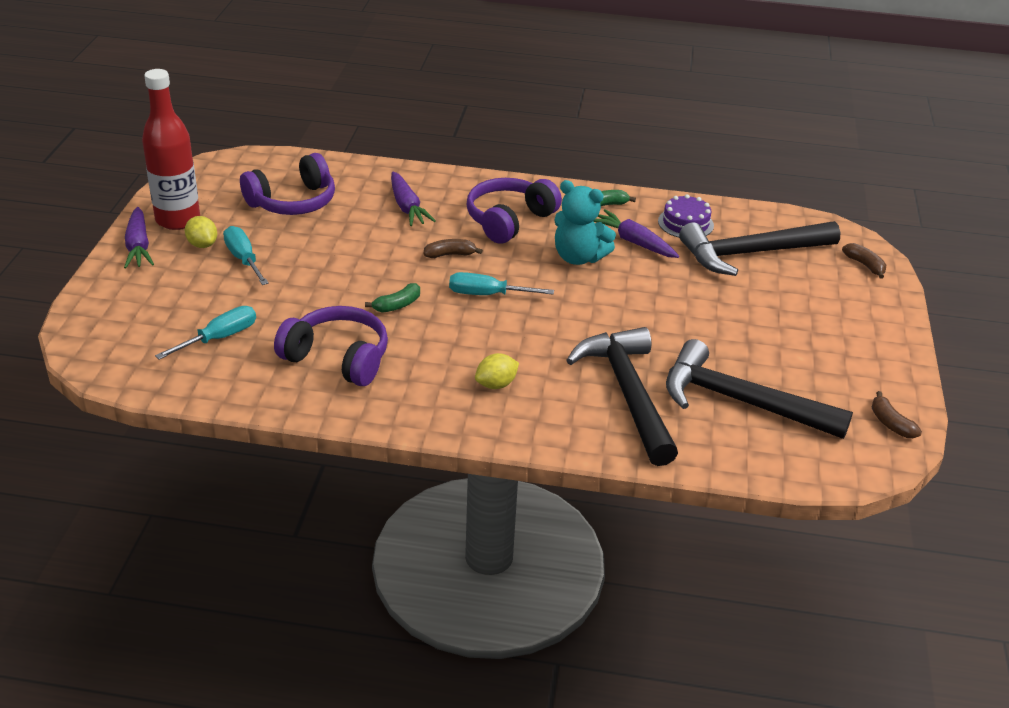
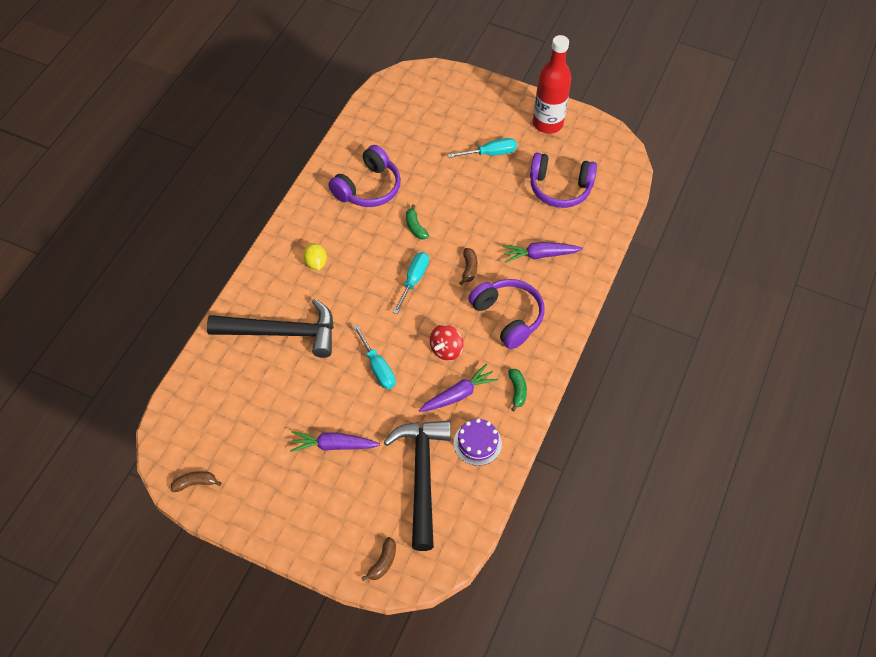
camera: 105 degrees right, 20 degrees up
(138, 246) = (518, 102): purple carrot -> purple carrot (334, 445)
(202, 244) = (513, 134): yellow lemon -> none
(219, 338) = (406, 134): turquoise screwdriver -> turquoise screwdriver (377, 367)
(293, 202) = (560, 188): purple headphones -> purple headphones turned 60 degrees counterclockwise
(578, 257) = (446, 350): turquoise teddy bear -> red spinning top
(740, 401) = (251, 397): black hammer -> none
(865, 265) = (383, 562): brown banana -> brown banana turned 45 degrees counterclockwise

